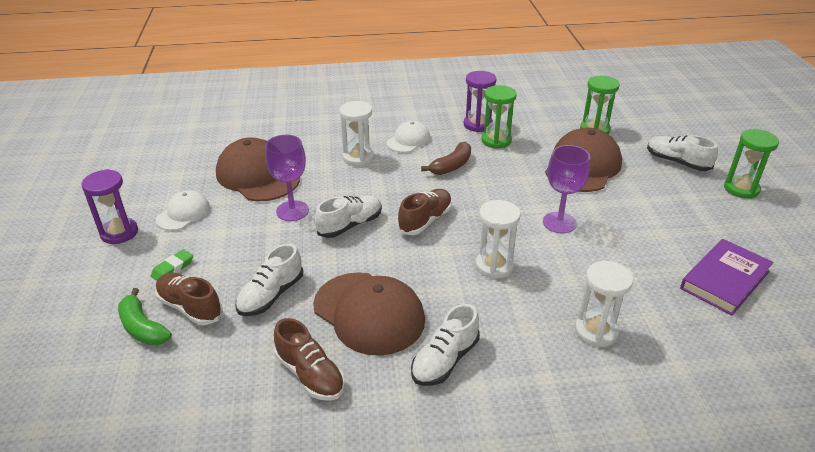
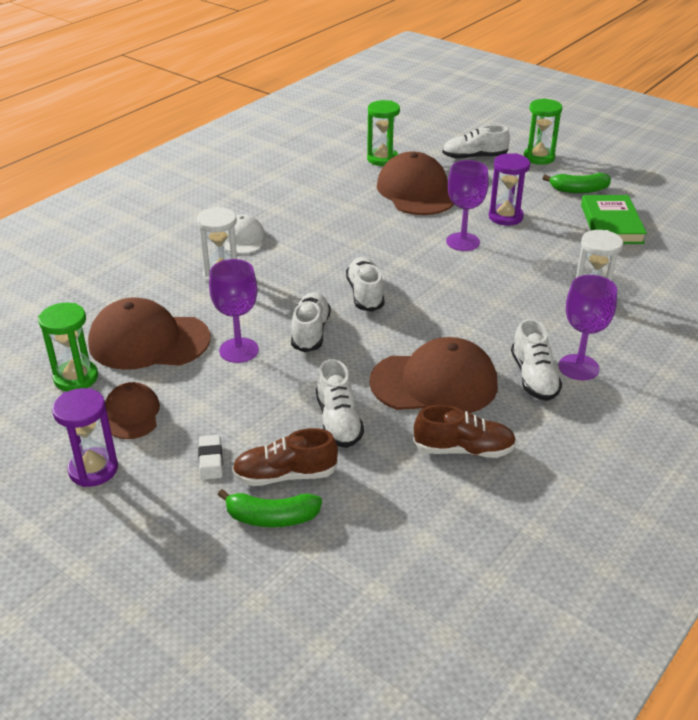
camera: 45 degrees left, 0 degrees up
(173, 268) = (210, 460): green eraser -> white eraser
(183, 213) = (132, 414): white cap -> brown cap
(425, 220) = (365, 294): brown shoe -> white shoe
(451, 166) = (316, 241): brown banana -> none
(478, 124) = (282, 197): purple hourglass -> purple hourglass (505, 217)
(494, 266) = (467, 297): white hourglass -> none
(494, 378) = (578, 367): none -> purple goblet
(496, 140) = (319, 203): green hourglass -> green hourglass (76, 378)
(724, 280) = (611, 224): purple book -> green book
(738, 234) = (578, 190): none -> green banana

